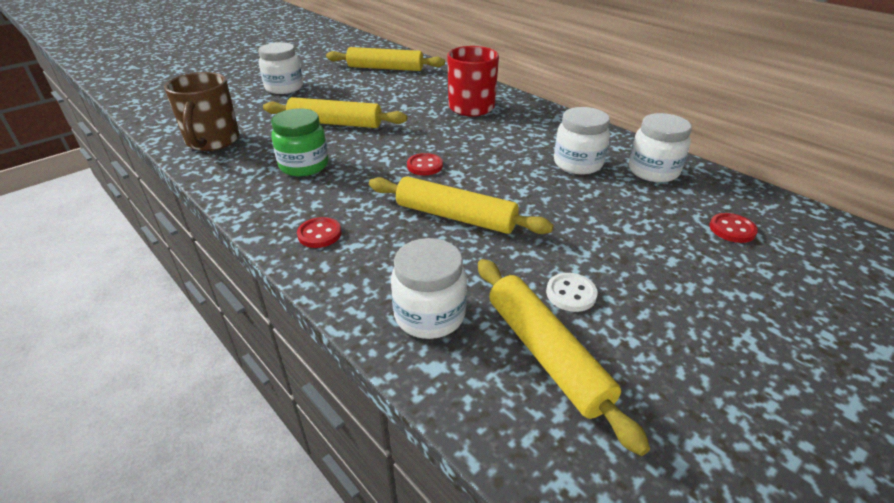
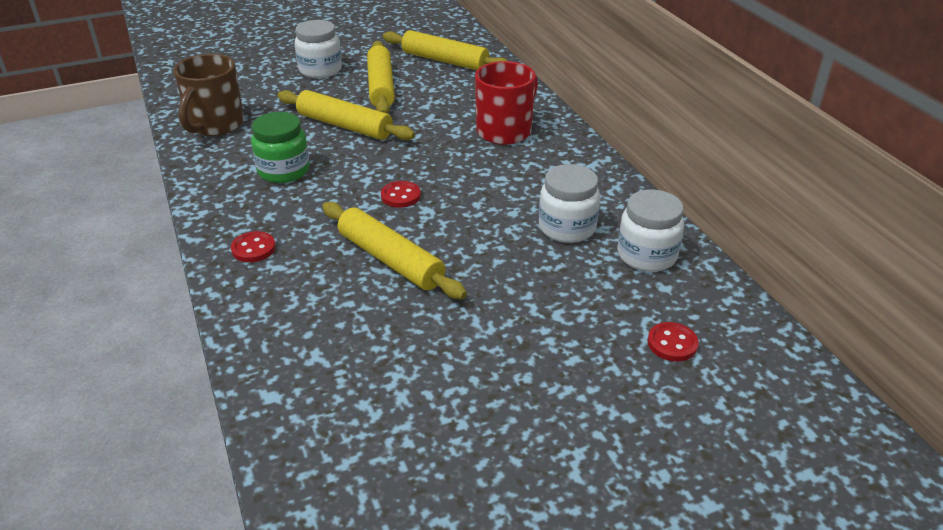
camera: 20 degrees right, 0 degrees up
(429, 315) = (298, 350): white jar -> none
(546, 354) = (373, 412): yellow rolling pin -> yellow rolling pin (381, 86)
(571, 294) = (440, 365): white button -> none

